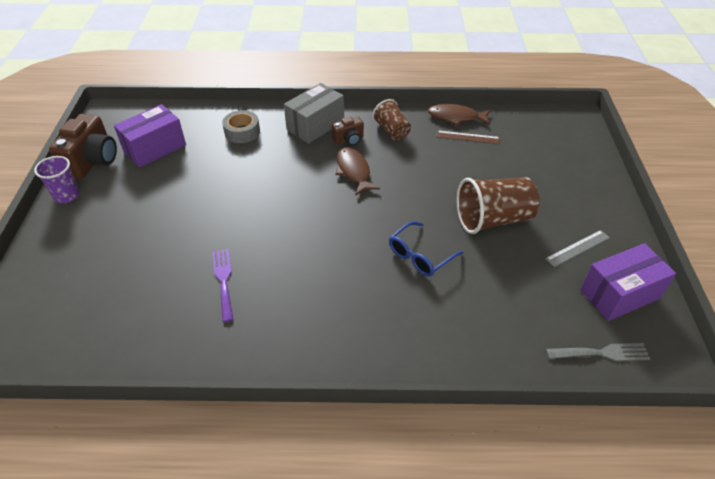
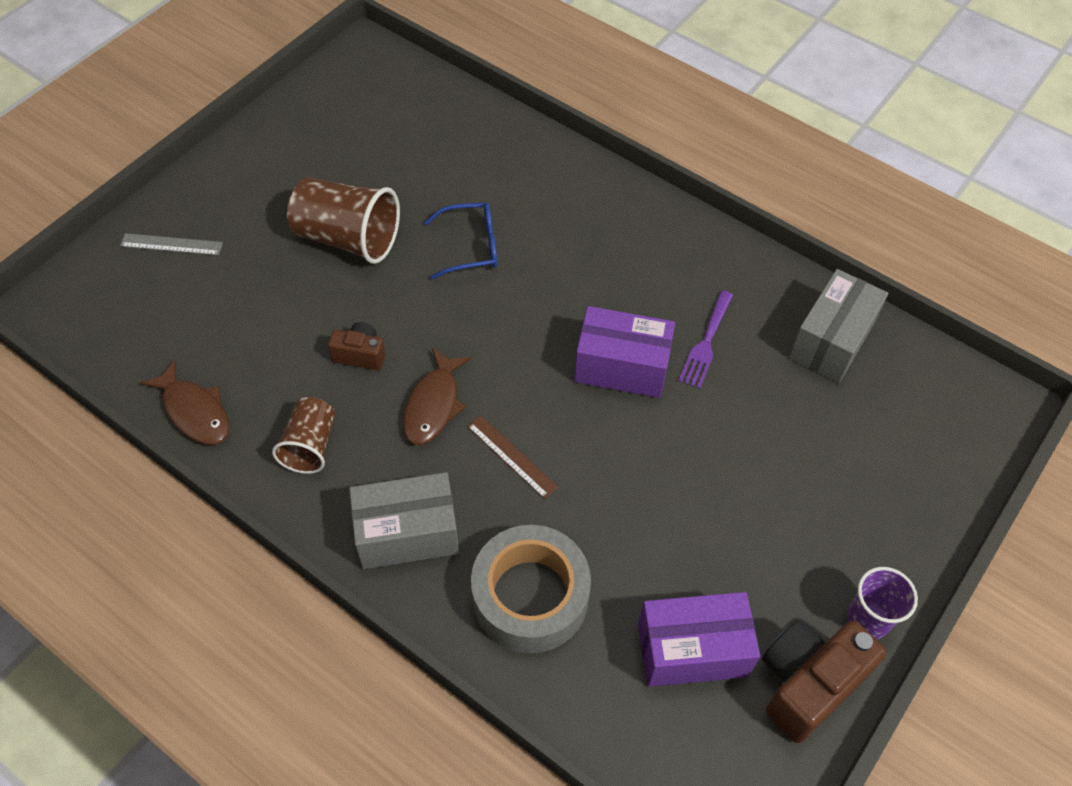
camera: 145 degrees left, 10 degrees up
(134, 330) = (831, 341): none -> grey box
(242, 132) = (530, 596): grey tape -> grey tape, size x1.68
(349, 139) = (386, 468): brown camera -> brown camera (360, 355)
(468, 137) = (226, 365): brown ruler -> brown ruler (511, 456)
(577, 248) = (307, 162): grey ruler -> grey ruler (171, 244)
(602, 353) = (413, 84): grey fork -> none
(619, 294) = (332, 108): purple box -> purple box (621, 367)

